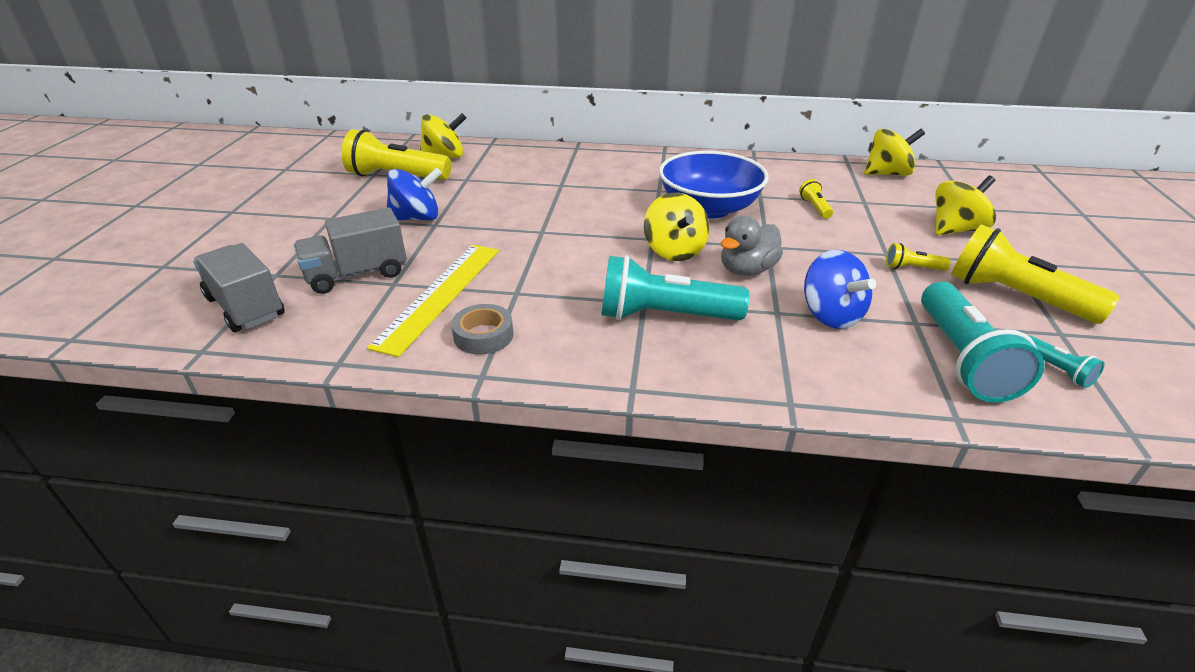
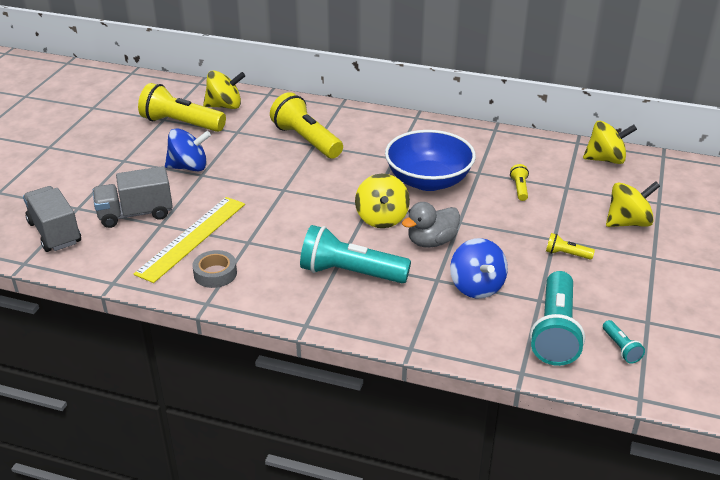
camera: 10 degrees right, 0 degrees up
(1015, 297) = (633, 288): yellow flashlight -> yellow flashlight (306, 140)

